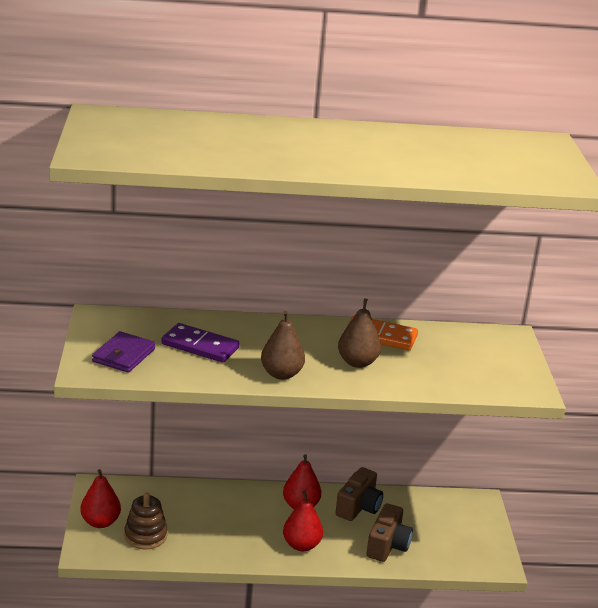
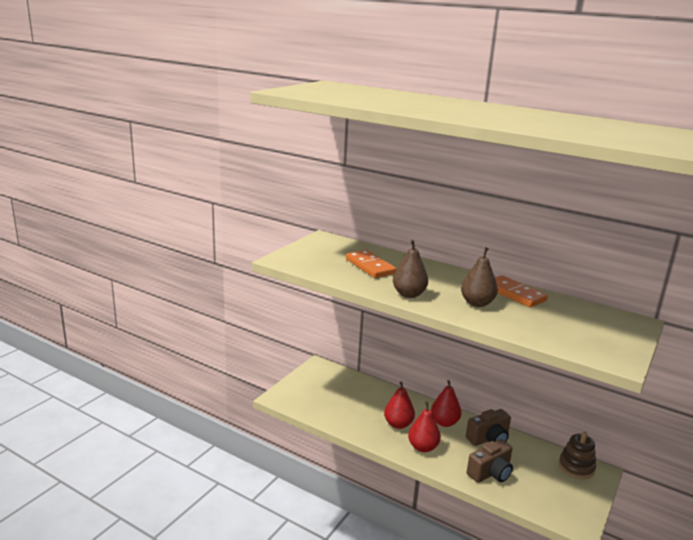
camera: 35 degrees right, 5 degrees down
(100, 522) = (302, 385): red pear -> red pear (398, 424)
(123, 355) = (314, 258): purple wallet -> none
(145, 535) = (322, 402): brown stacking toy -> brown stacking toy (576, 467)
(200, 346) = (370, 266): purple domino -> orange domino

